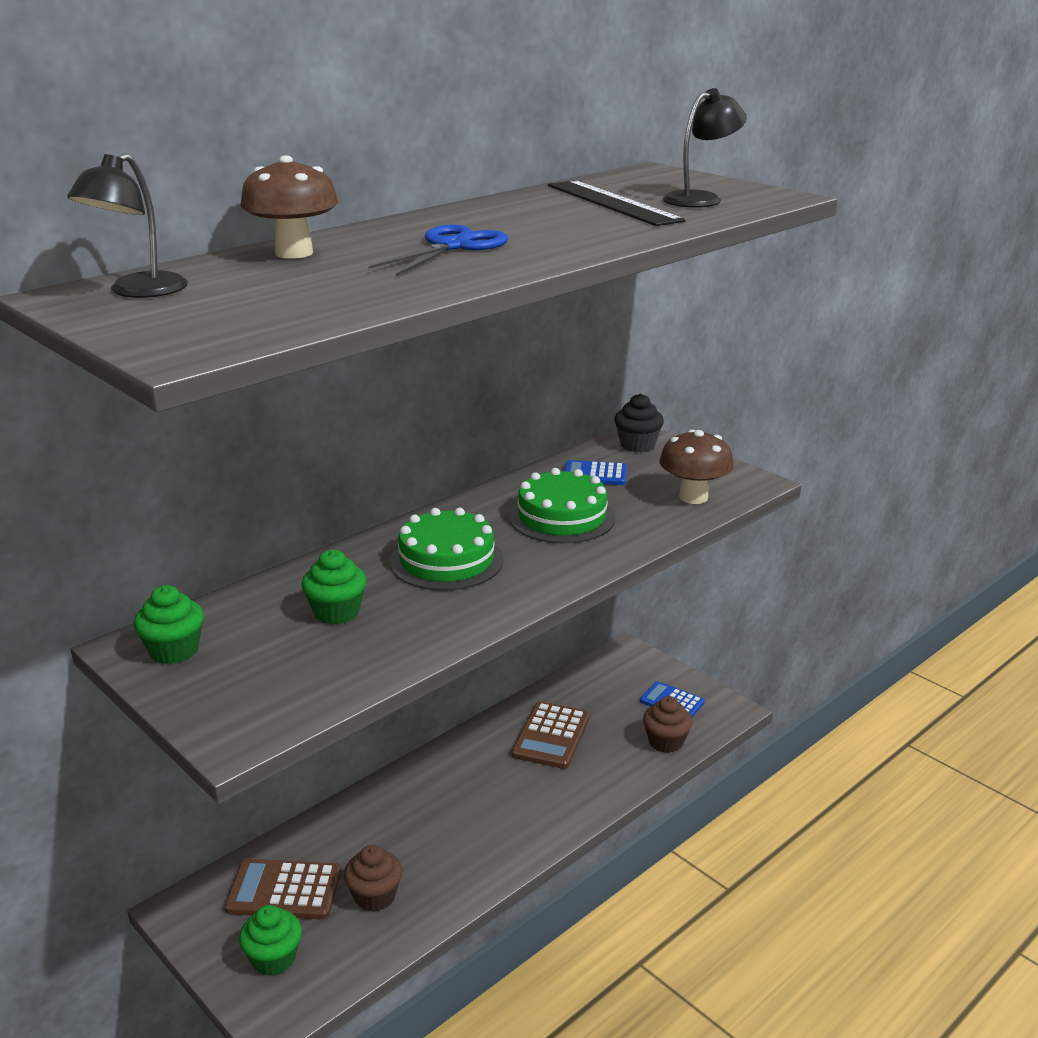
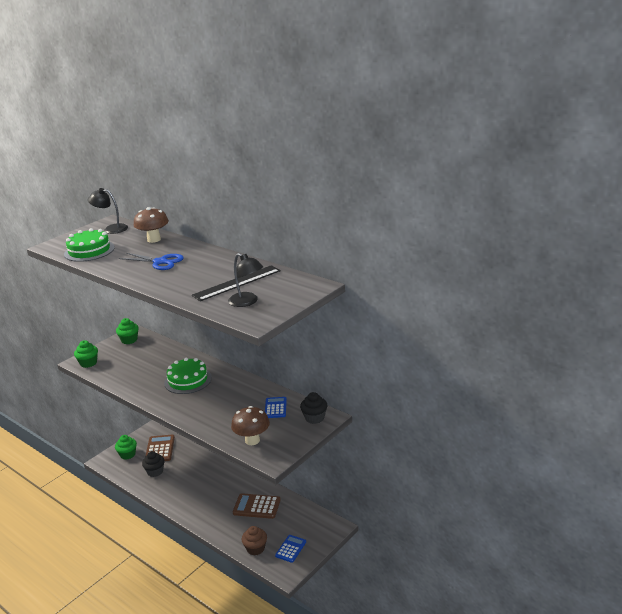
camera: 85 degrees right, 0 degrees up
(336, 612) = (150, 364): green cupcake -> green cupcake (88, 363)
(375, 896) = (155, 472): brown cupcake -> black cupcake
(562, 517) = (228, 403): green cake -> green cake (89, 251)

